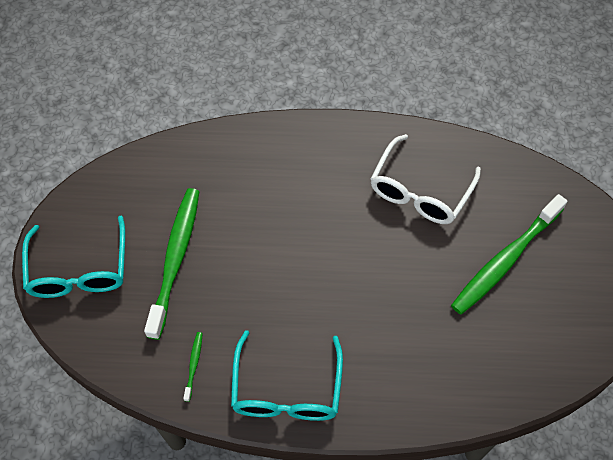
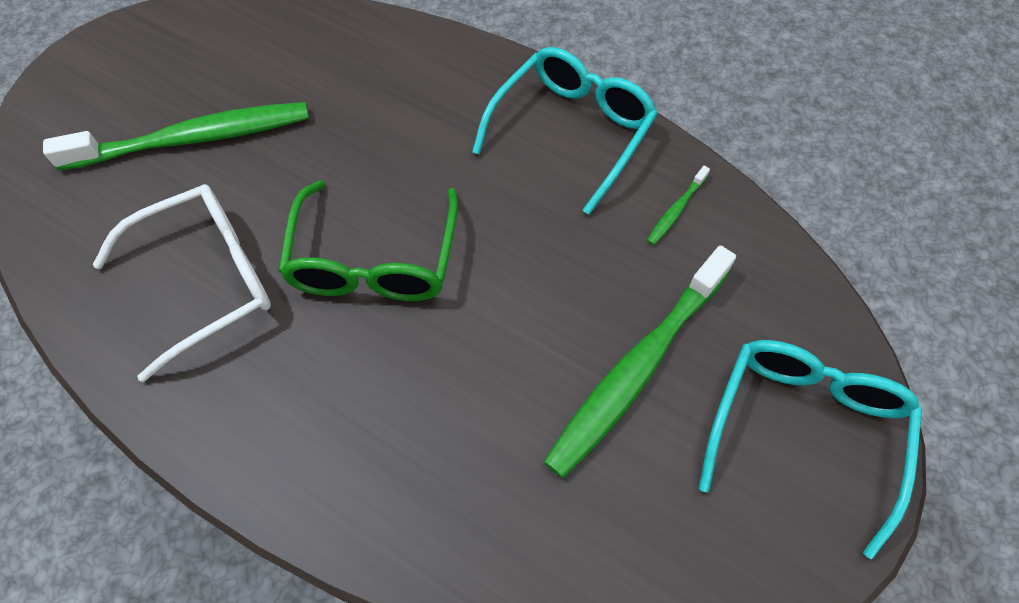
camera: 150 degrees left, 0 degrees up
(345, 244) = (374, 260): none -> green glasses

